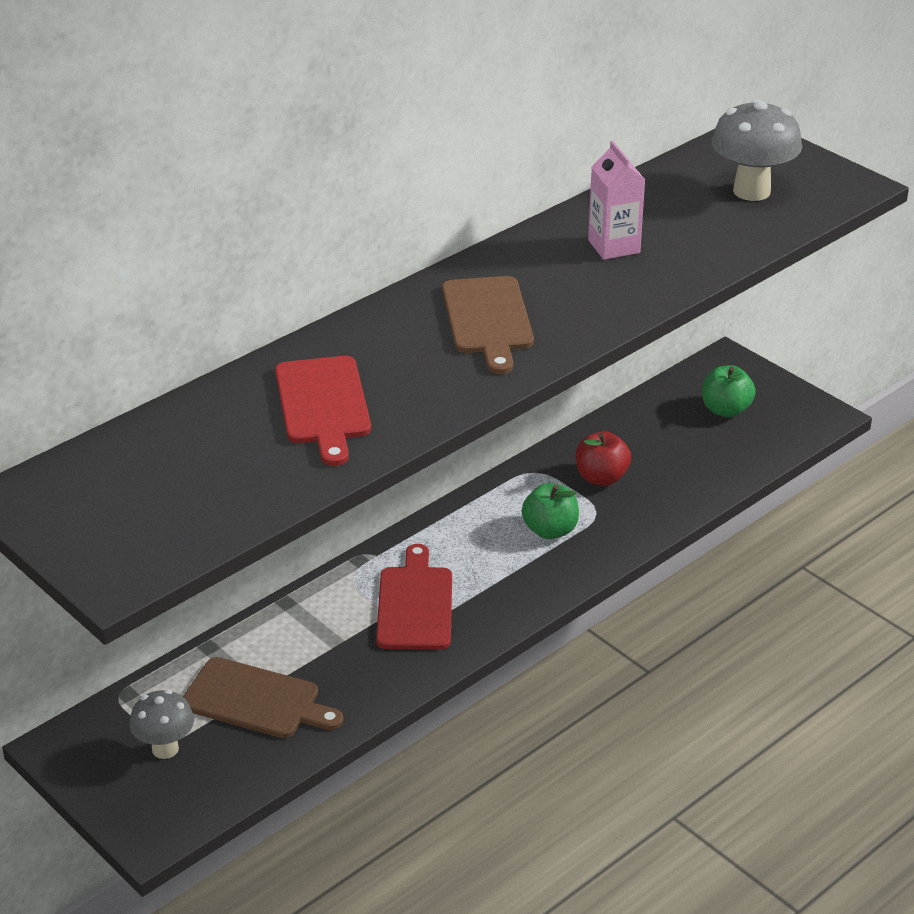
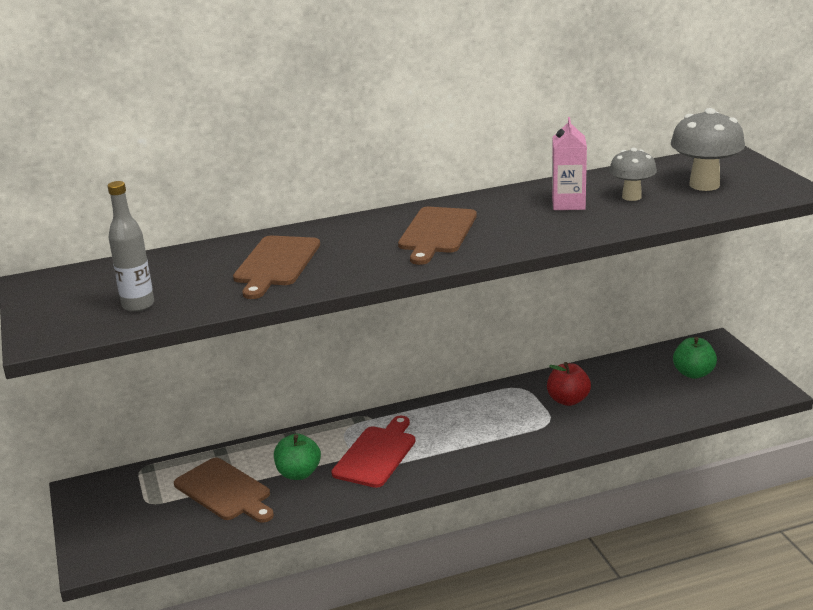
camera: 25 degrees right, 10 degrees down
(165, 749) = (144, 508): grey mushroom -> grey mushroom (631, 197)
(199, 504) = (138, 305): none -> grey bottle
(323, 405) = (276, 264): red cutting board -> brown cutting board
(550, 530) = (507, 427): green apple -> green apple (298, 473)

